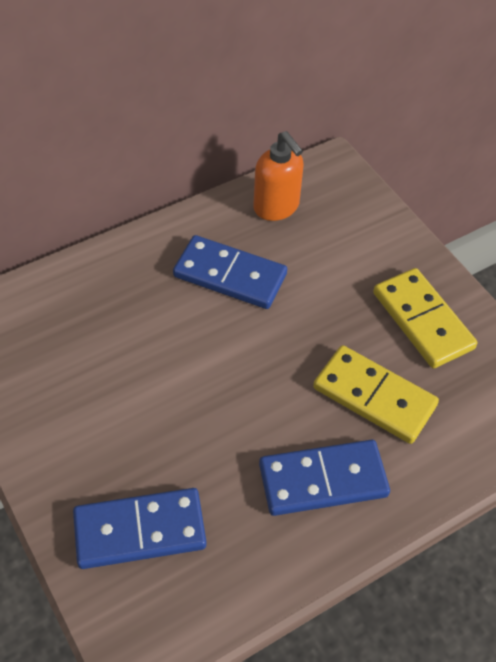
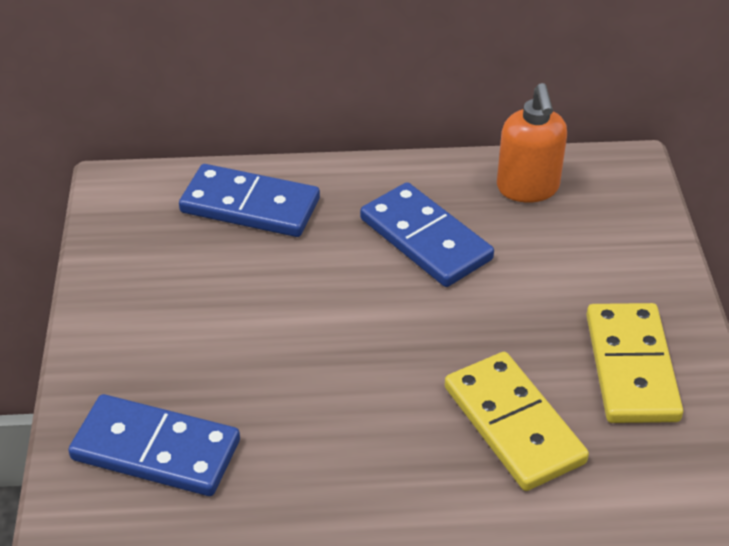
camera: 30 degrees right, 10 degrees down
(323, 480) = (392, 485): blue domino -> blue domino (250, 205)

